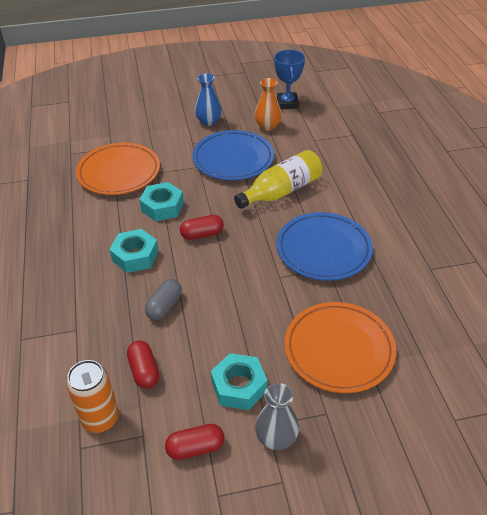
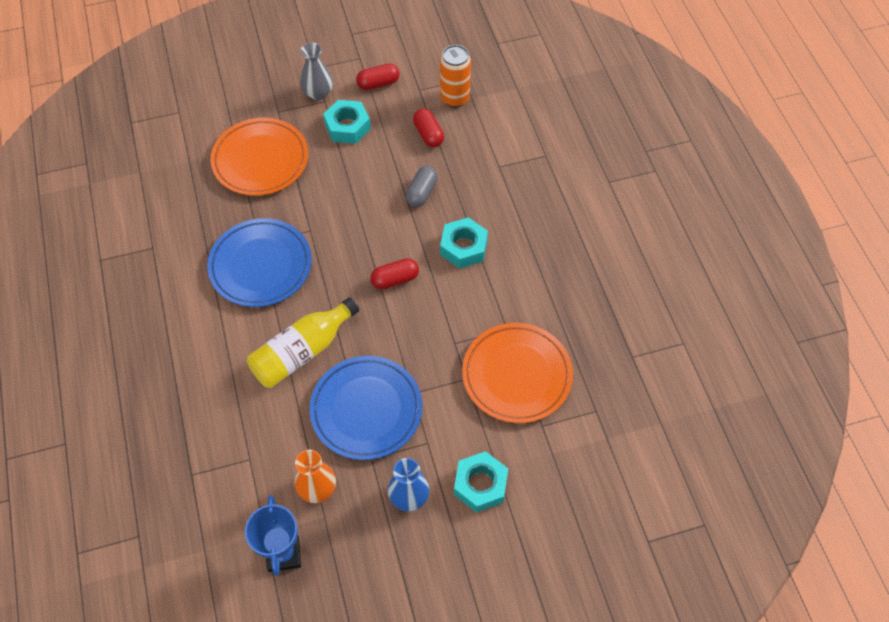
camera: 175 degrees right, 15 degrees up
(162, 207) = (447, 318): turquoise nut -> turquoise nut (480, 485)

